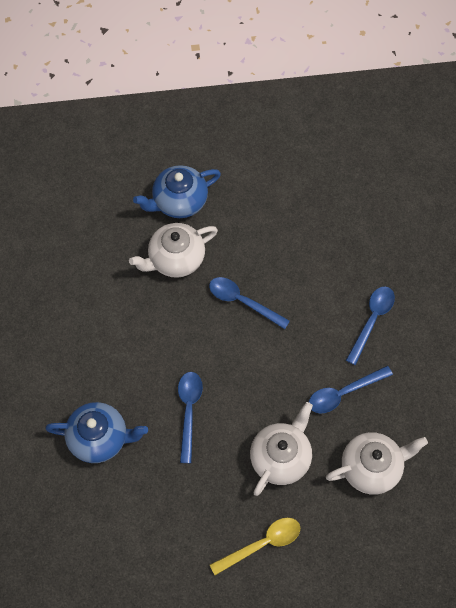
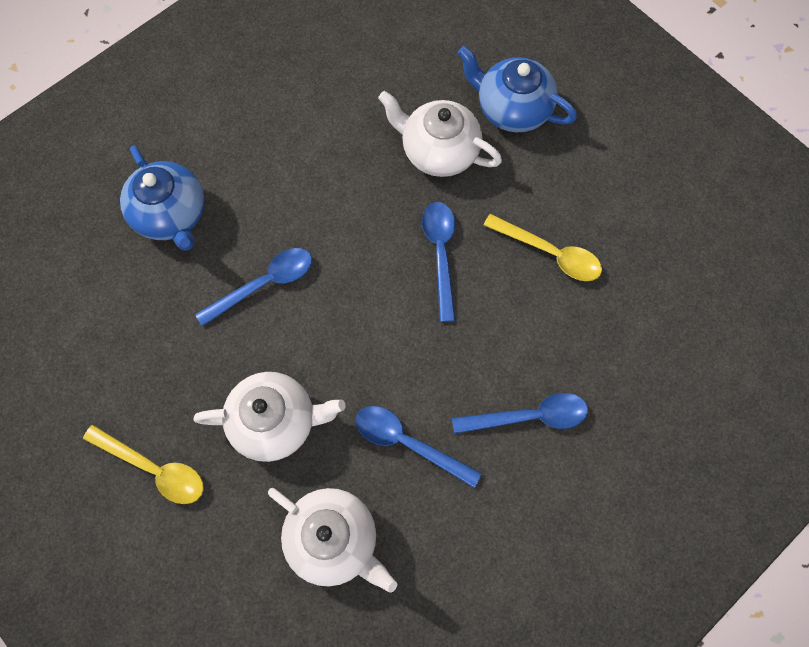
camera: 55 degrees right, 5 degrees up
(285, 245) = (549, 253): none -> yellow spoon

